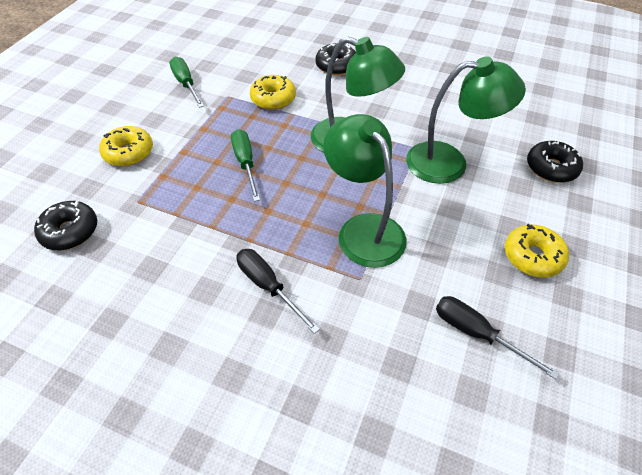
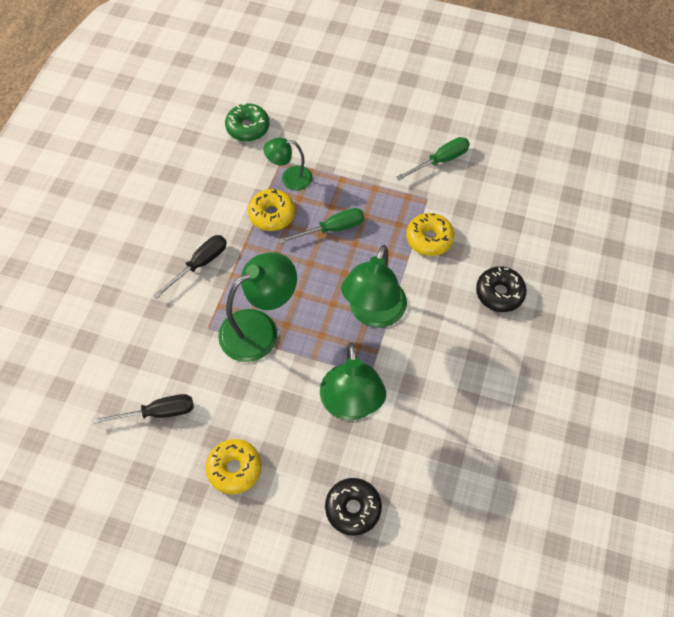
camera: 85 degrees right, 10 degrees up
(70, 231) = (248, 127): black donut -> green donut
(129, 152) = (337, 140): yellow donut -> yellow donut (272, 214)
(166, 194) = (290, 178): none -> green lamp
(477, 333) = (158, 412): black screwdriver -> black screwdriver turned 45 degrees clockwise

